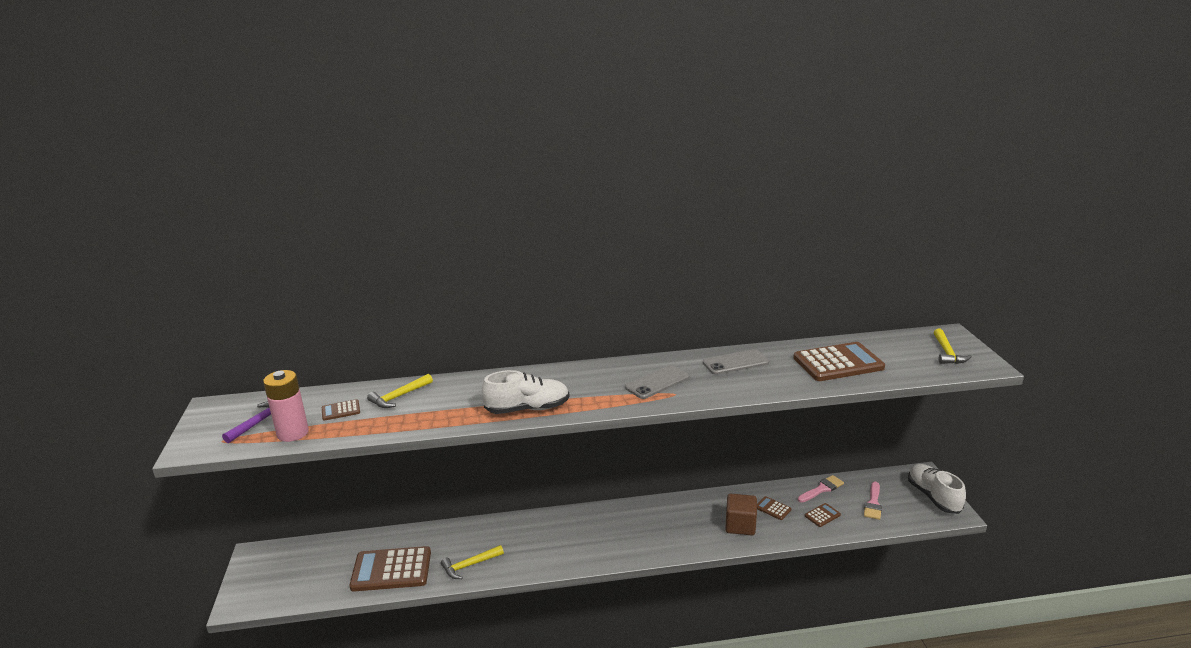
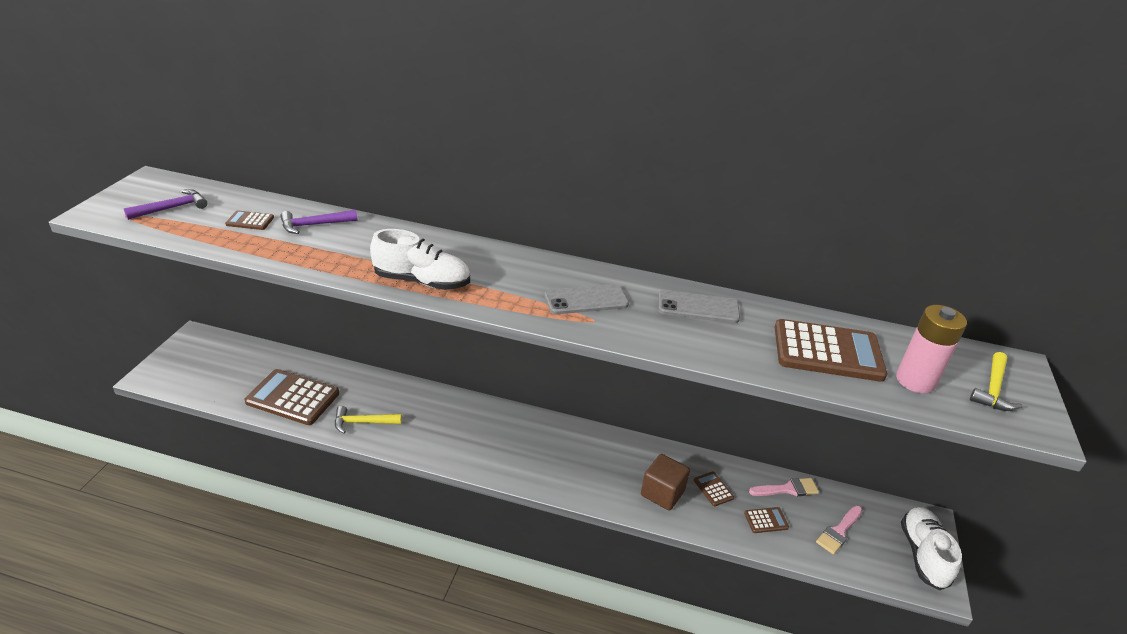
camera: 20 degrees right, 10 degrees up
(293, 433) = (188, 229): pink battery -> pink battery (915, 381)
(399, 397) = (314, 225): yellow hammer -> purple hammer

